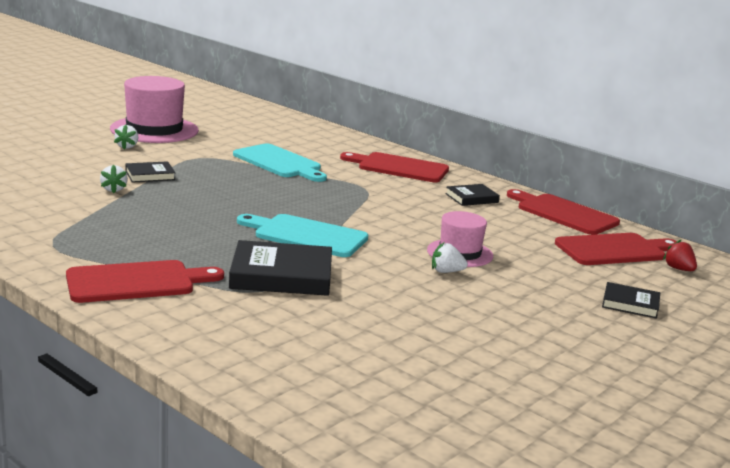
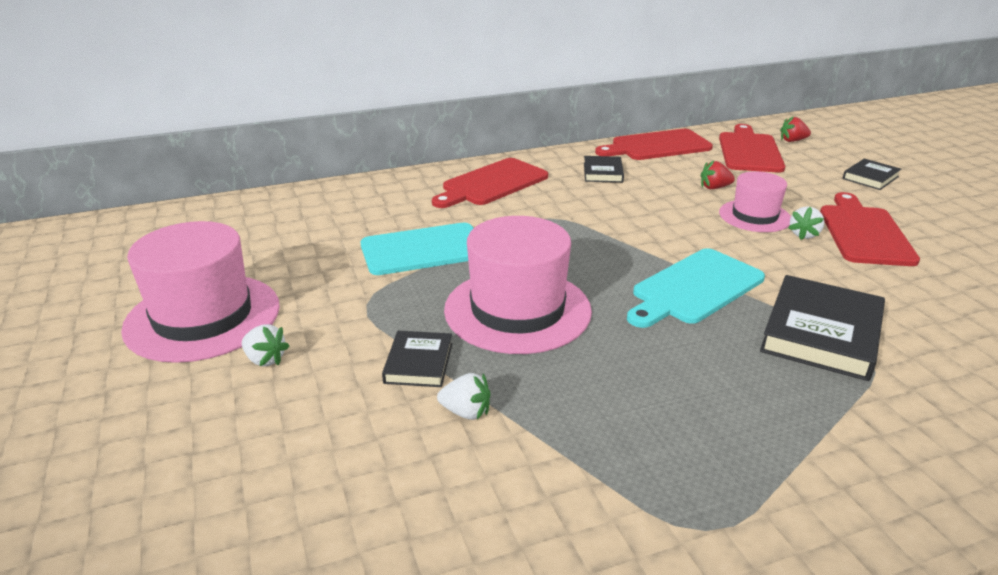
camera: 60 degrees left, 10 degrees up
(136, 282) = (857, 459): red cutting board -> red cutting board (864, 232)
(226, 191) = (517, 310): none -> pink hat
(499, 237) = (714, 188): none -> red strawberry

